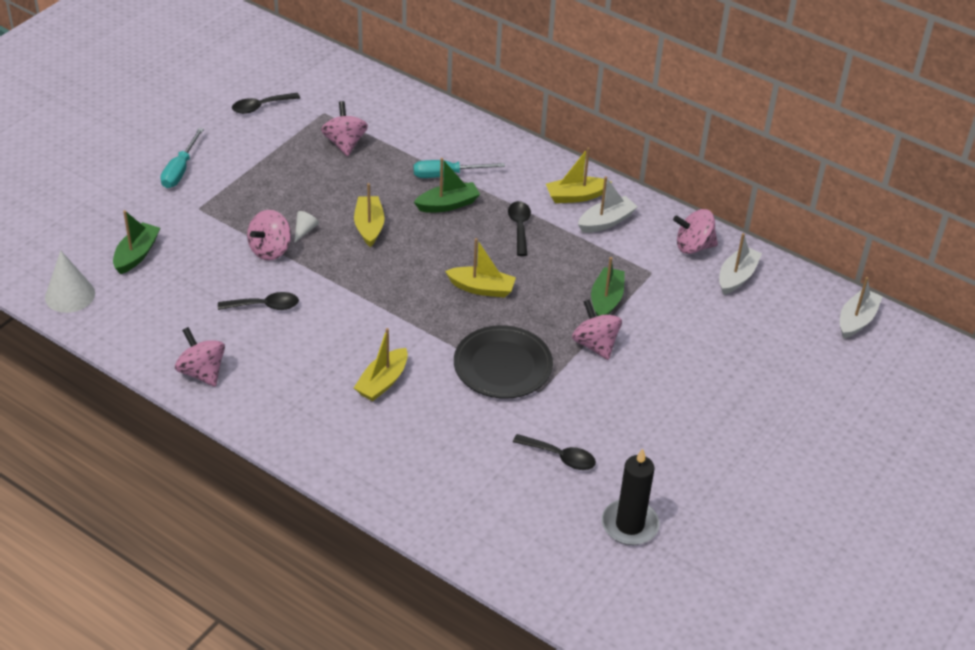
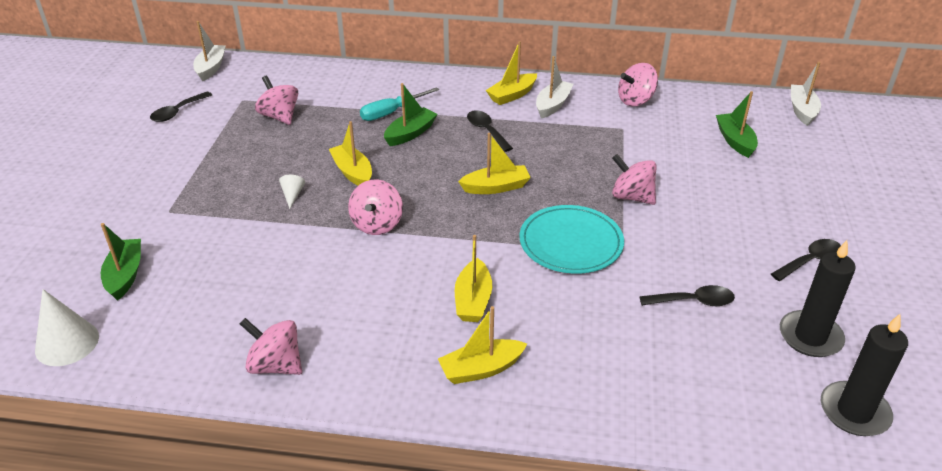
camera: 25 degrees left, 5 degrees down
(180, 170) = (127, 185): turquoise screwdriver -> none
(265, 306) = (300, 274): black spoon -> black spoon (810, 261)
(270, 250) = (270, 223): pink spinning top -> pink spinning top (377, 224)
(346, 438) = (481, 369): none -> yellow boat
(502, 366) = (571, 243): black plate -> turquoise plate
(604, 592) = (854, 412): none -> black candle
(606, 300) = (607, 160): green boat -> green boat (735, 141)
(737, 277) = (688, 110): white boat -> white boat (211, 68)

